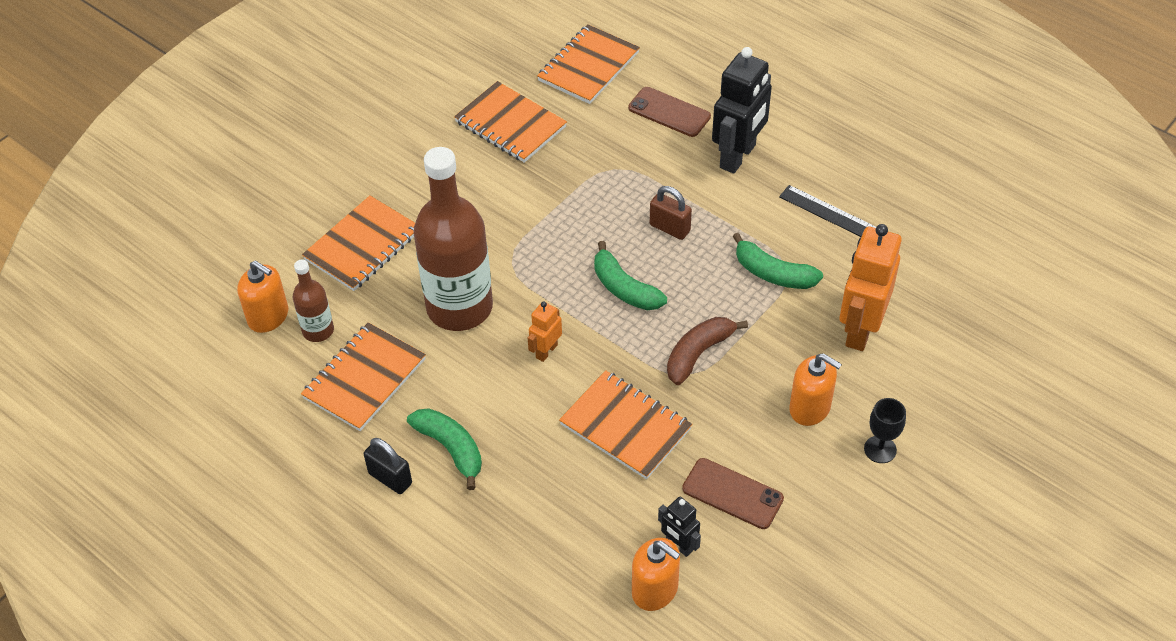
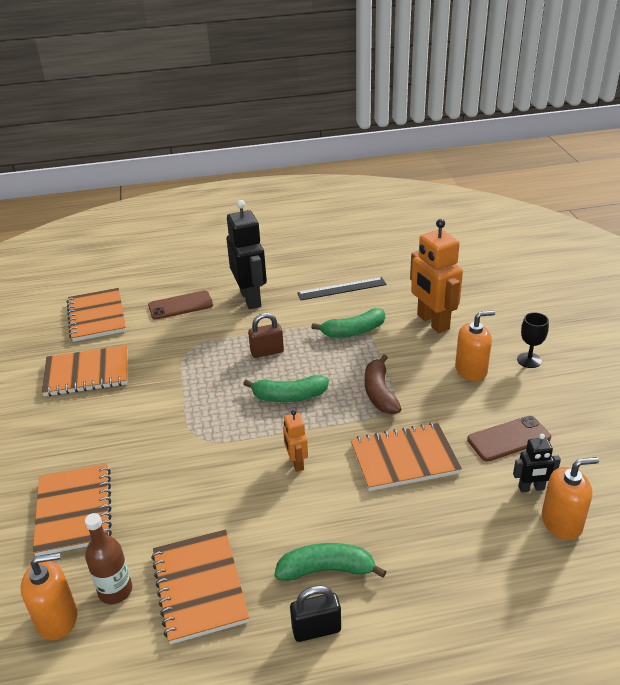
camera: 50 degrees left, 15 degrees down
(459, 307) = (202, 487): brown bottle -> none

